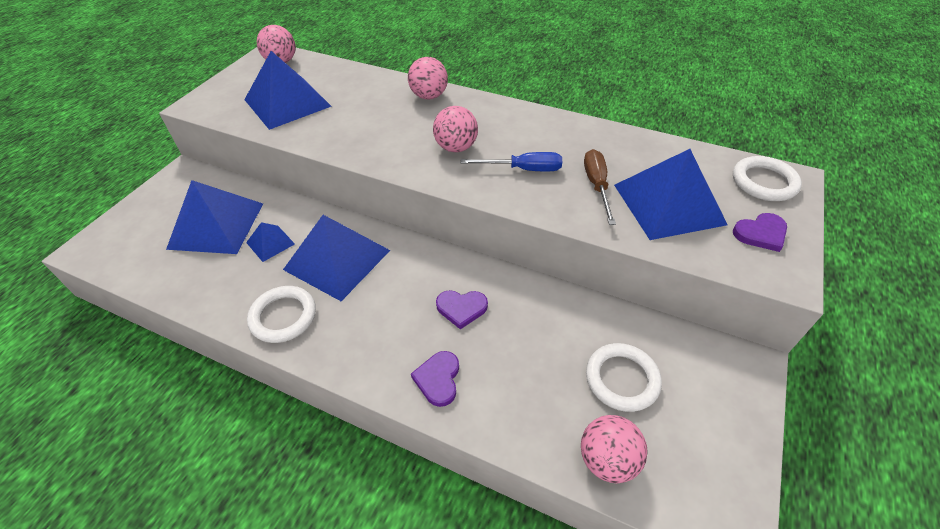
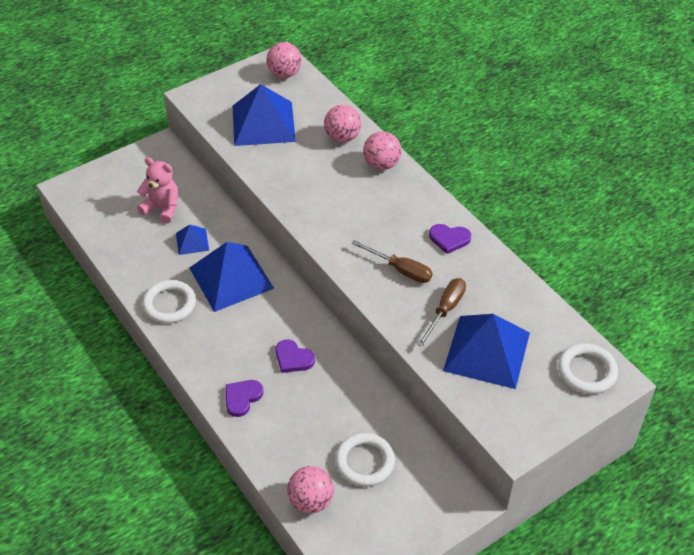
camera: 30 degrees right, 0 degrees up
(216, 225) = (162, 208): blue pyramid -> pink teddy bear
(456, 147) = (364, 226): pink ball -> pink ball (342, 137)
(523, 169) = (400, 270): blue screwdriver -> brown screwdriver
(760, 233) = (534, 407): purple heart -> purple heart (449, 239)

